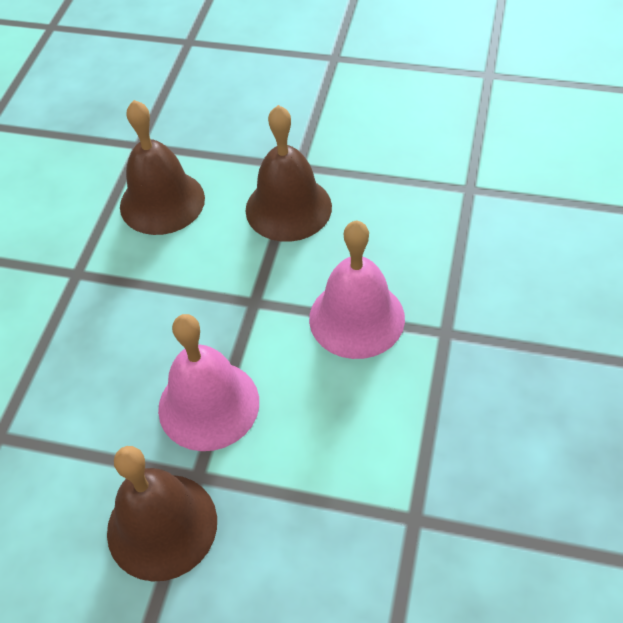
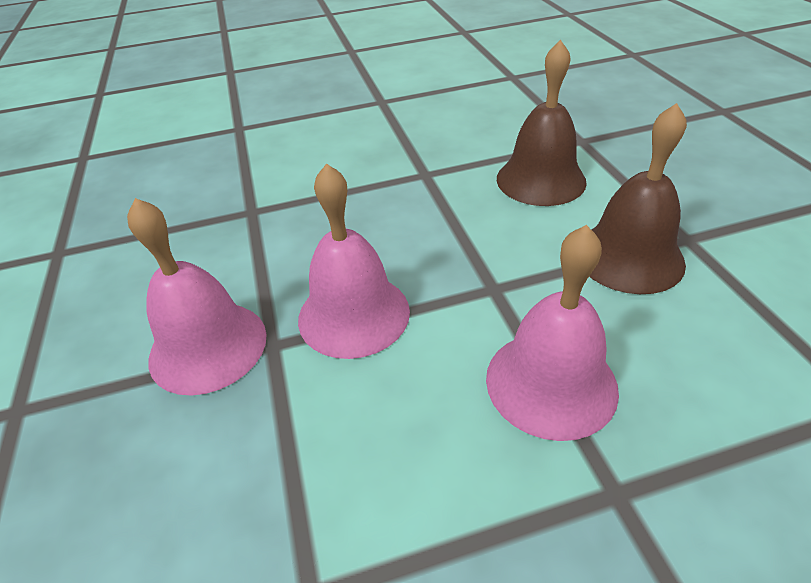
camera: 60 degrees right, 10 degrees down
(162, 526) = (208, 346): brown bell -> pink bell

